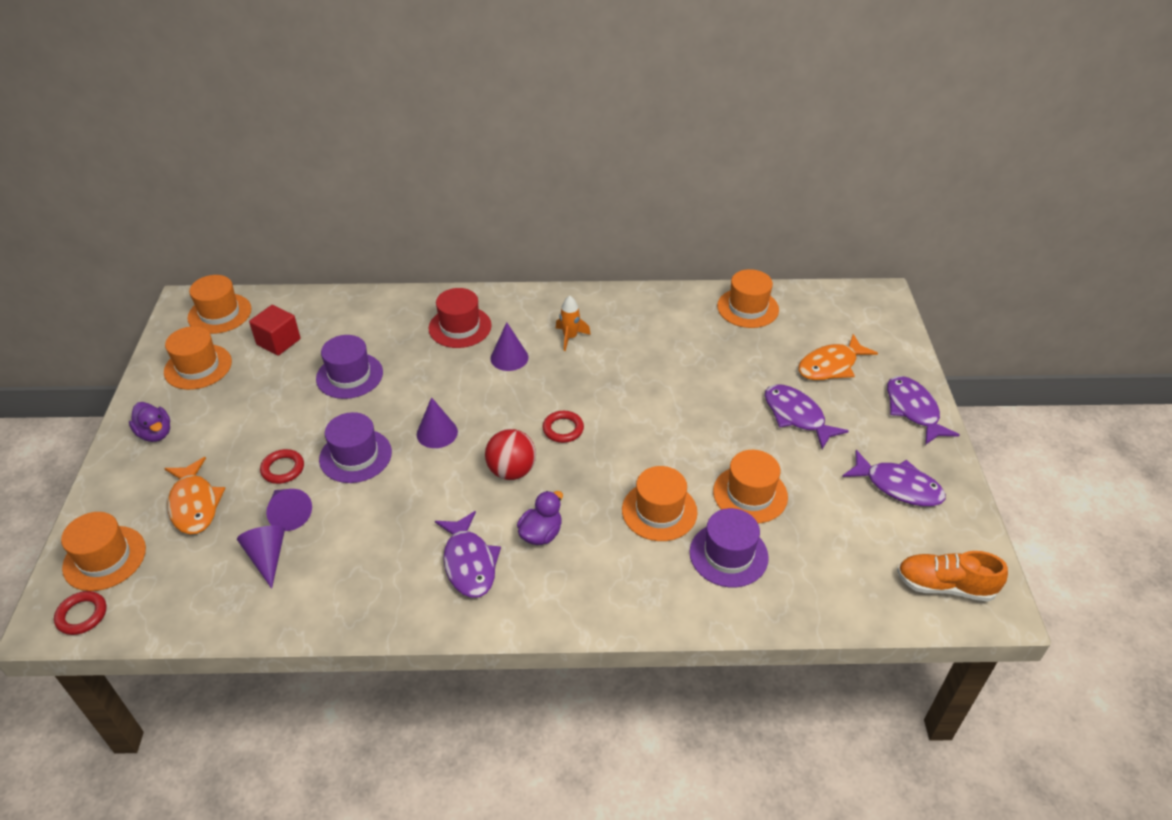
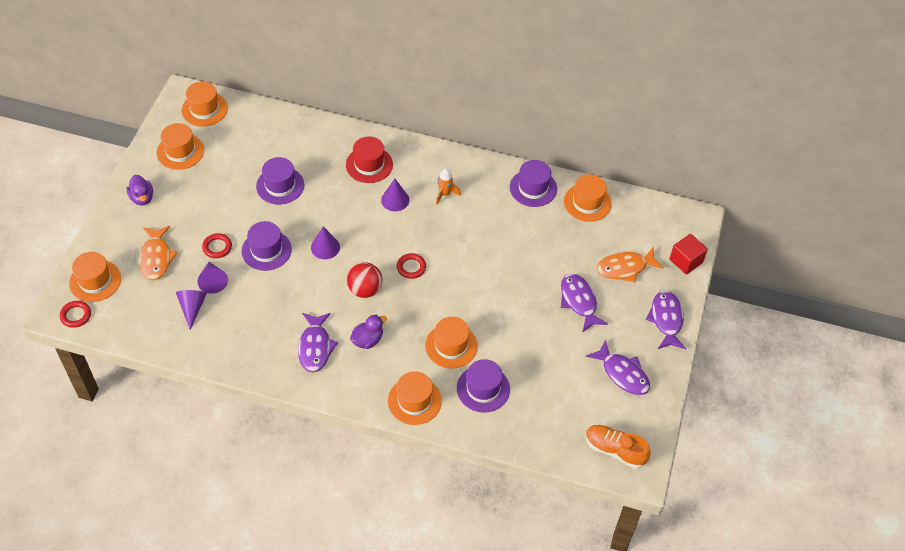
camera: 15 degrees right, 10 degrees up
(278, 342) = (239, 144): red cube -> red cube (686, 261)
(675, 307) = (533, 188): none -> purple hat
(750, 494) = (517, 351): orange hat -> orange hat (414, 401)

